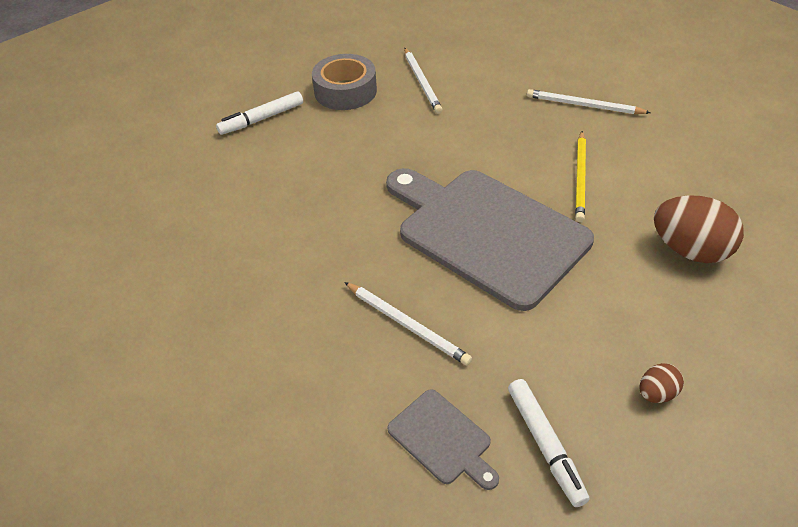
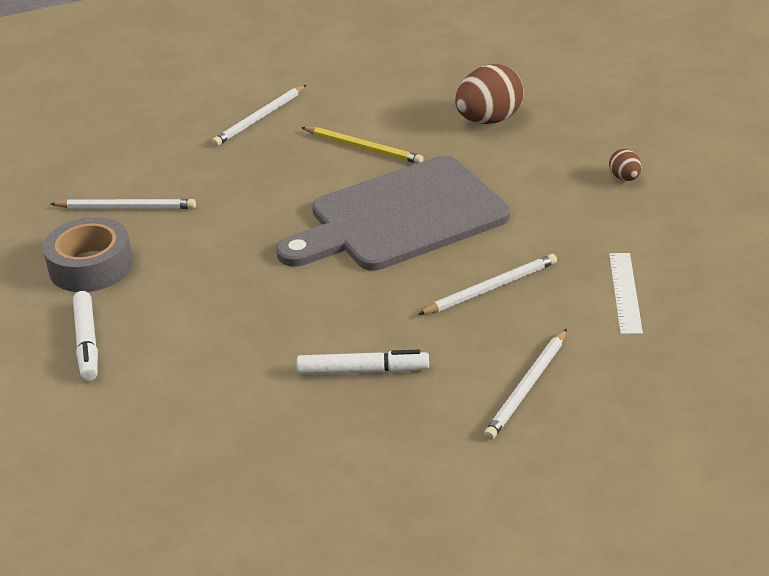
camera: 70 degrees left, 10 degrees down
(270, 389) = (527, 387): none -> white pencil
(442, 439) = (625, 292): grey cutting board -> white ruler
(545, 445) = (650, 242): white marker -> white marker (363, 371)

